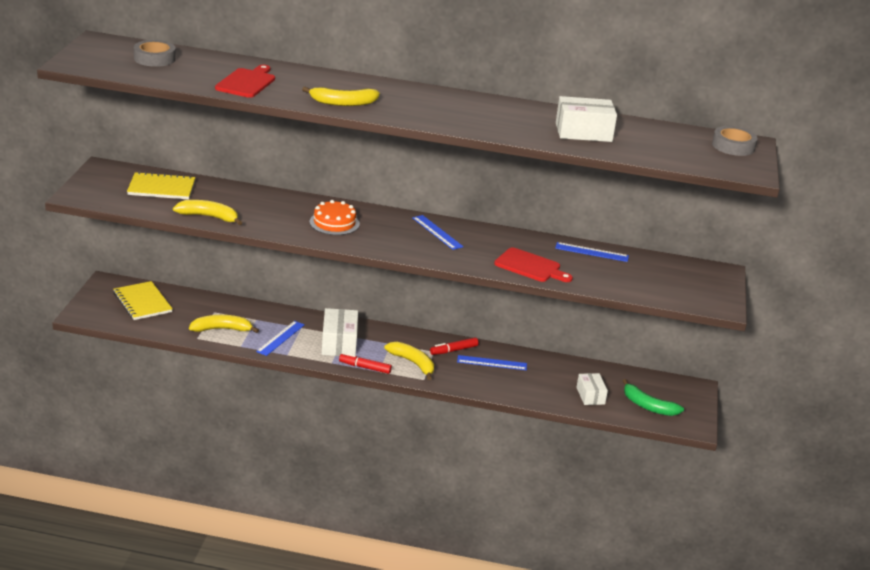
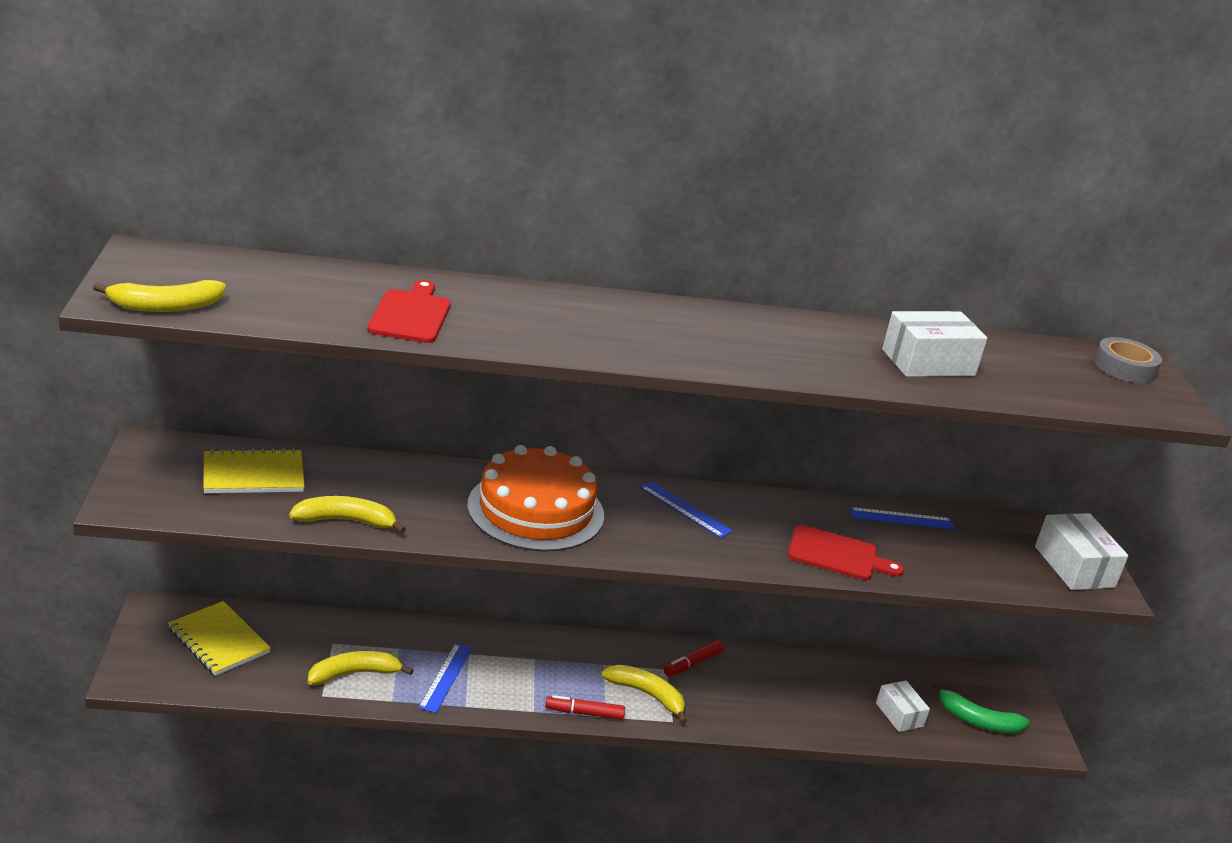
camera: 15 degrees left, 0 degrees up
(154, 58) = (246, 280): grey tape -> none
(334, 223) = (535, 510): orange cake -> orange cake, size x1.81
(339, 343) = (532, 674): white box -> white box (1074, 567)
(343, 103) = (573, 341): yellow banana -> yellow banana (165, 306)
(492, 363) = (751, 677): blue ruler -> none

